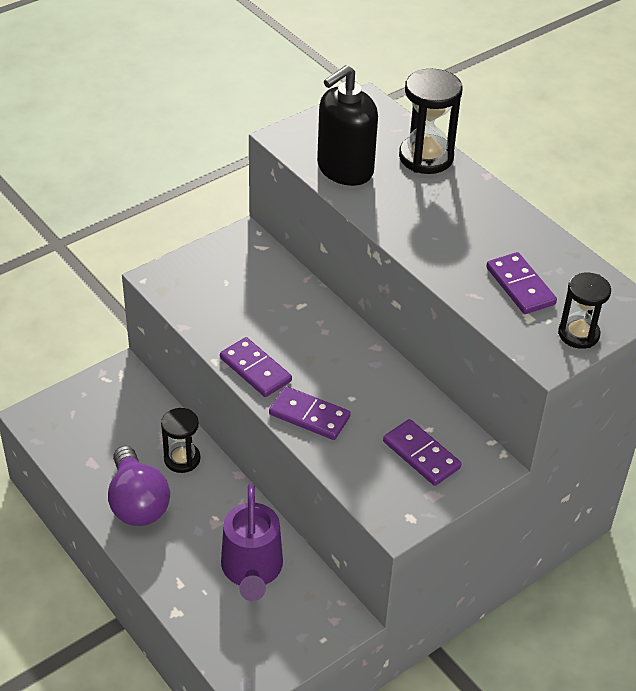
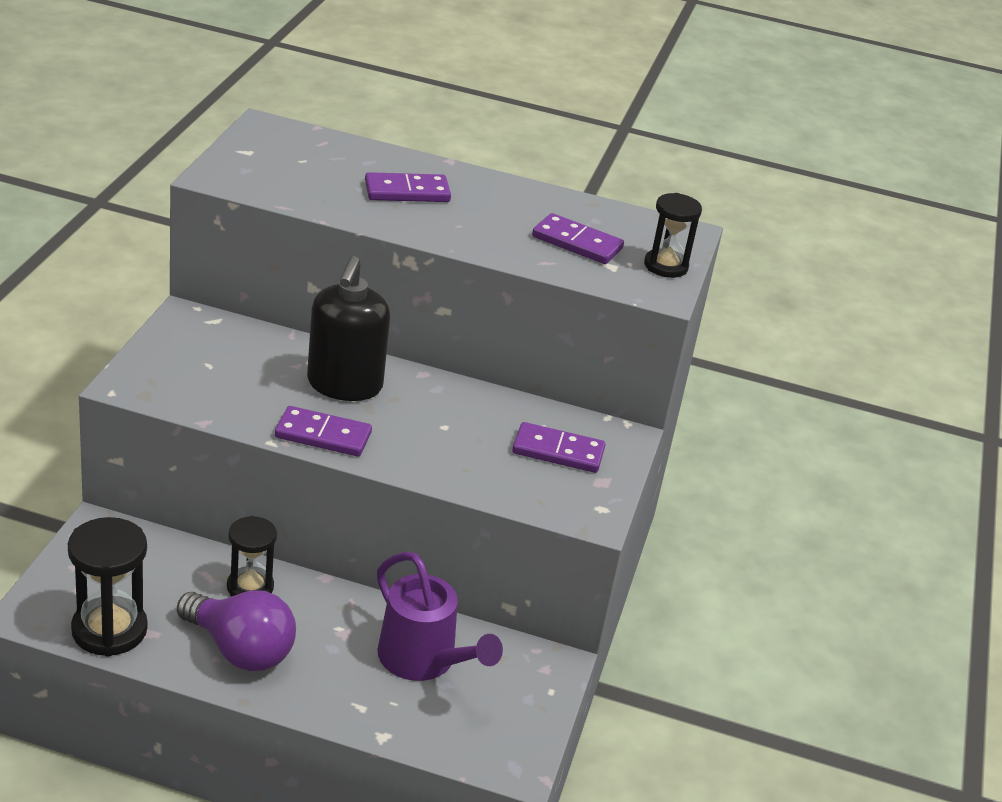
camera: 40 degrees left, 10 degrees down
(309, 415) = (420, 457): purple domino -> purple domino (407, 192)
(344, 170) = (308, 190): black soap dispenser -> black soap dispenser (344, 385)
(426, 157) = (376, 159): black hourglass -> black hourglass (109, 630)

